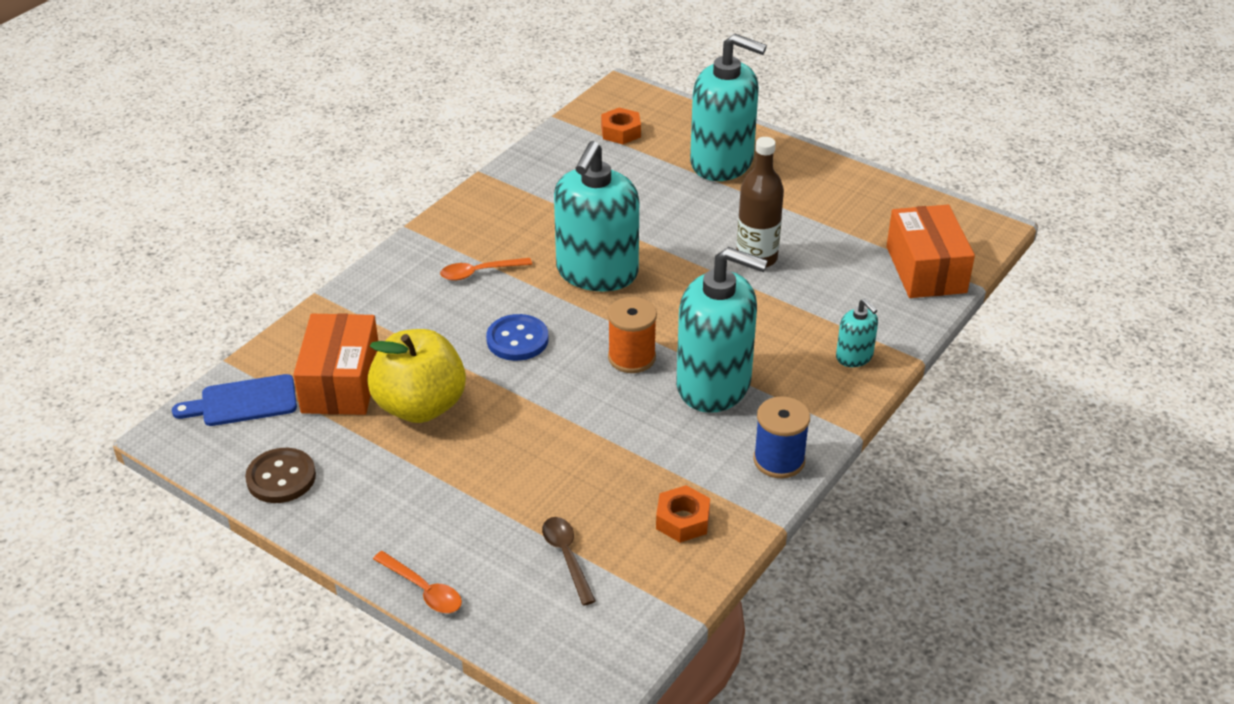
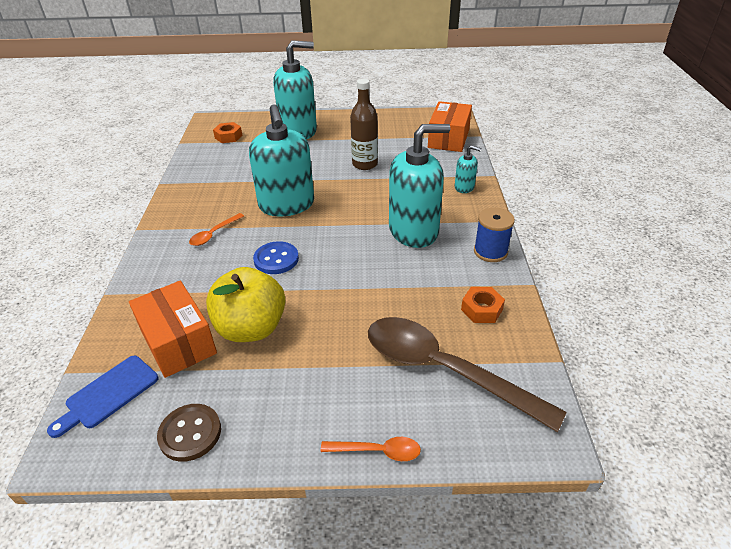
camera: 35 degrees left, 0 degrees up
(566, 556) = (443, 369): brown spoon -> brown spoon, size x2.36
(631, 357) = (354, 238): orange spool -> none
(926, 269) = (448, 138): orange box -> orange box turned 60 degrees clockwise

